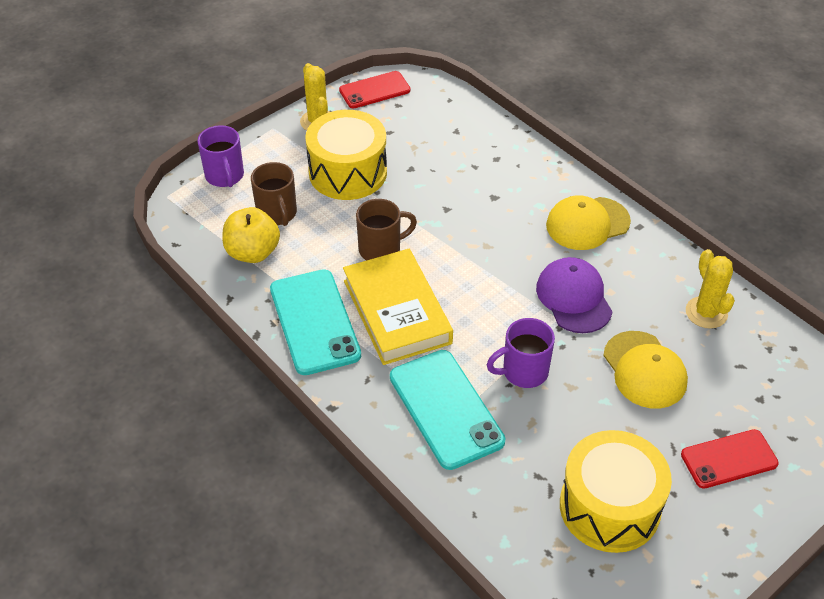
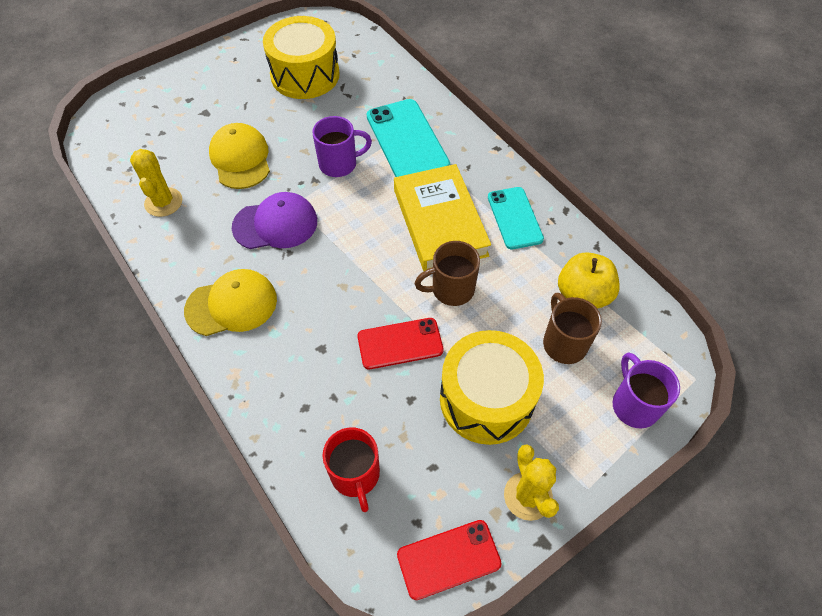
camera: 175 degrees left, 10 degrees up
(315, 322) = (514, 218): turquoise phone -> turquoise phone, size x0.65
(446, 124) = (355, 475): none -> red mug
(574, 298) = (275, 224): purple cap -> purple cap turned 90 degrees counterclockwise
(729, 459) = (209, 96): red phone -> red phone (400, 343)

